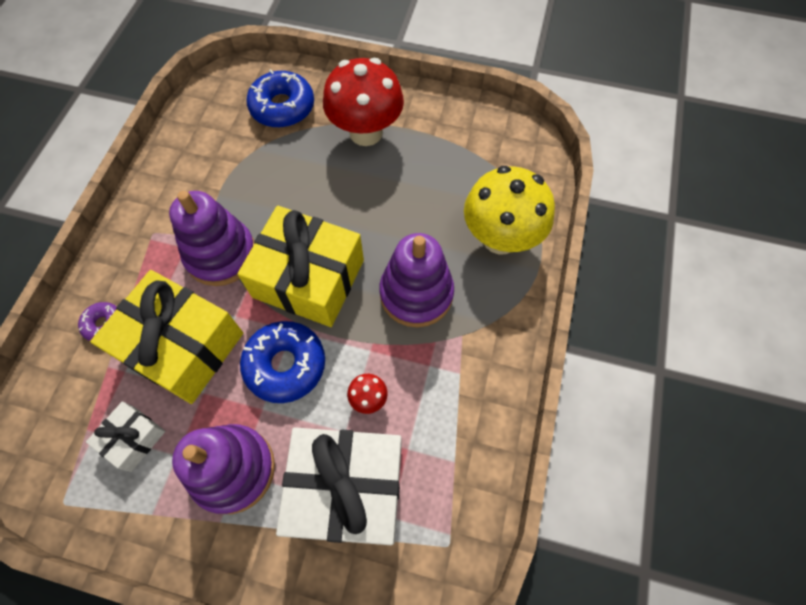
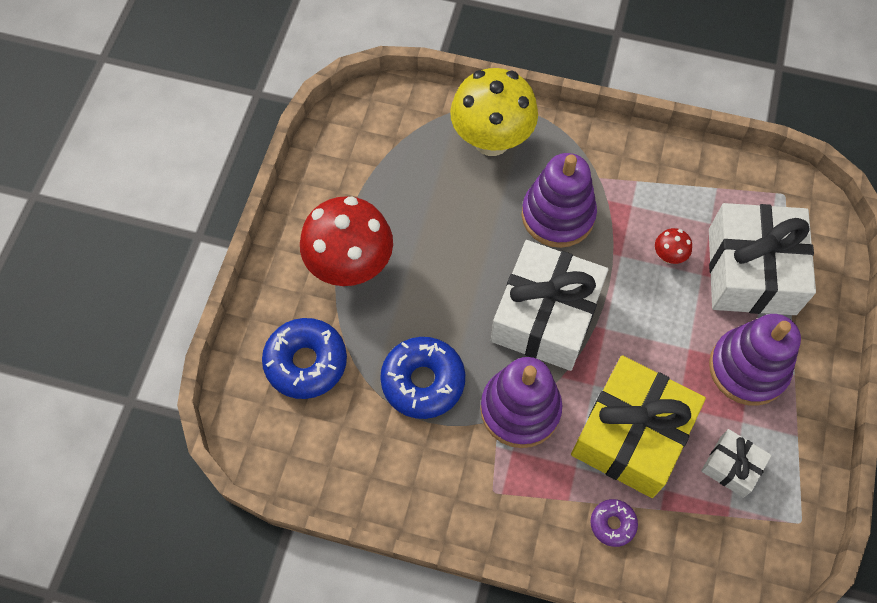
camera: 90 degrees left, 0 degrees up
(285, 365) = (642, 331): blue donut -> blue donut (423, 381)
(308, 278) = (545, 316): yellow gift -> white gift

